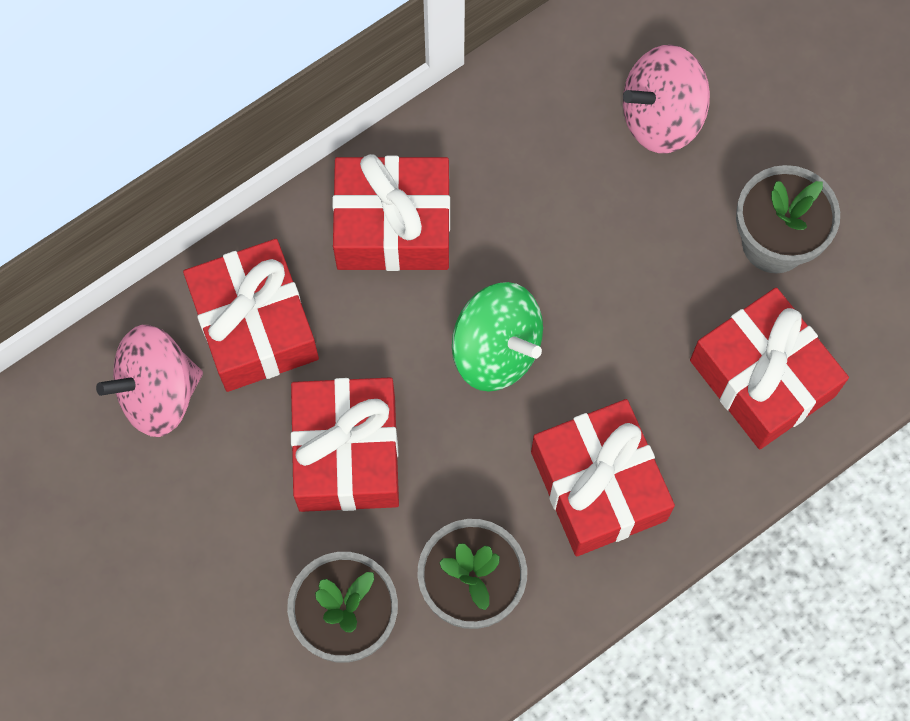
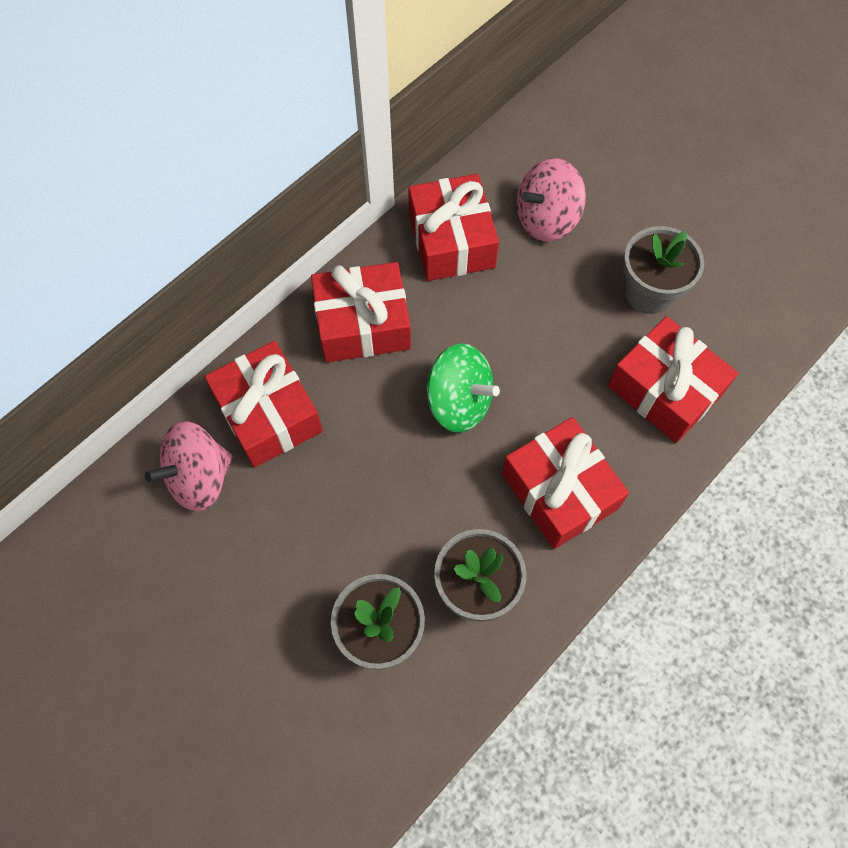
camera: 10 degrees left, 5 degrees down
(347, 453) = (357, 499): red gift -> red gift (451, 241)

